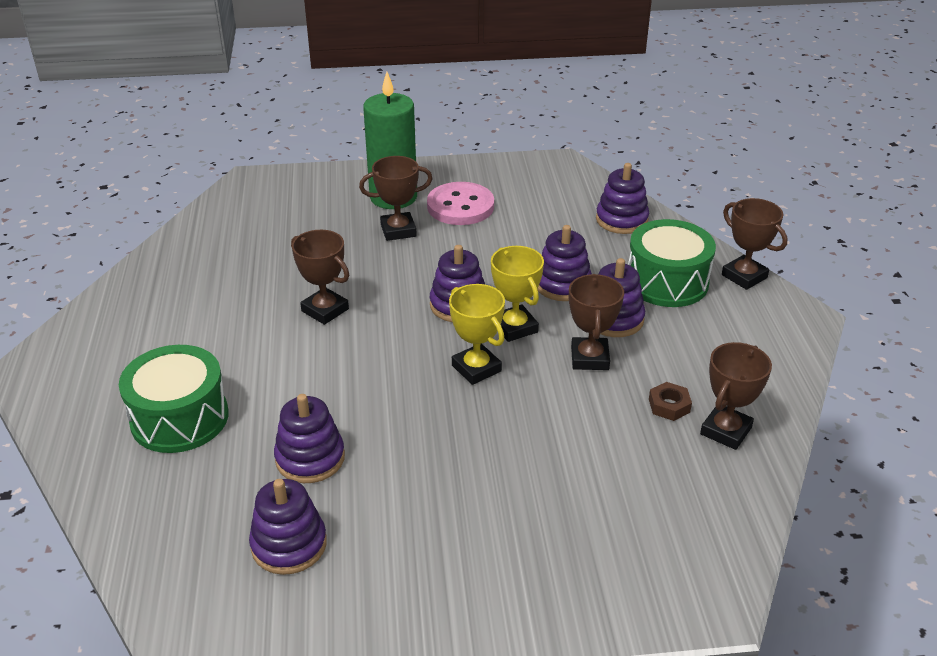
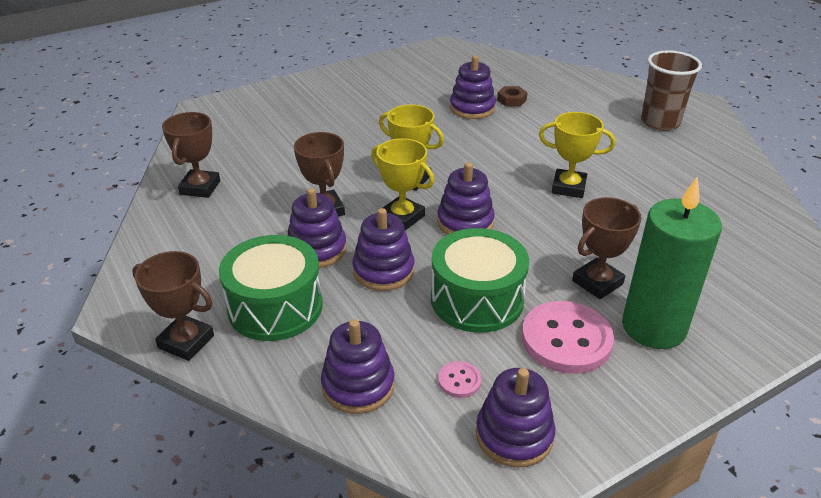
camera: 155 degrees right, 0 degrees up
(120, 357) = (660, 122): none -> brown cup
(180, 418) = (572, 105): green drum -> green drum (477, 299)
(289, 545) = (443, 78): purple stacking toy -> purple stacking toy (514, 435)
(325, 310) = (568, 187): brown trophy -> yellow trophy
(552, 205) = (459, 381): none -> pink button
(669, 405) = (247, 193): brown nut -> brown nut (511, 100)

